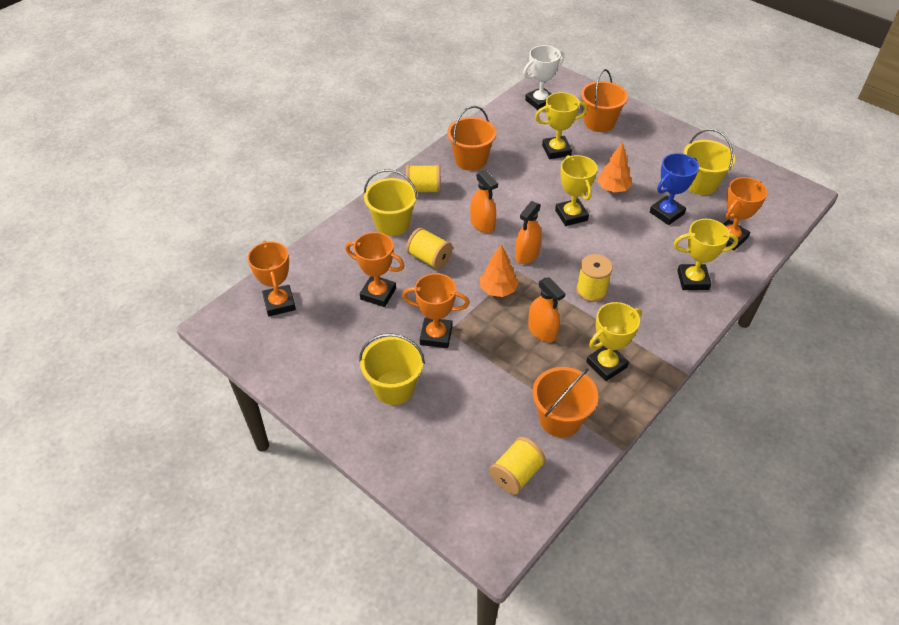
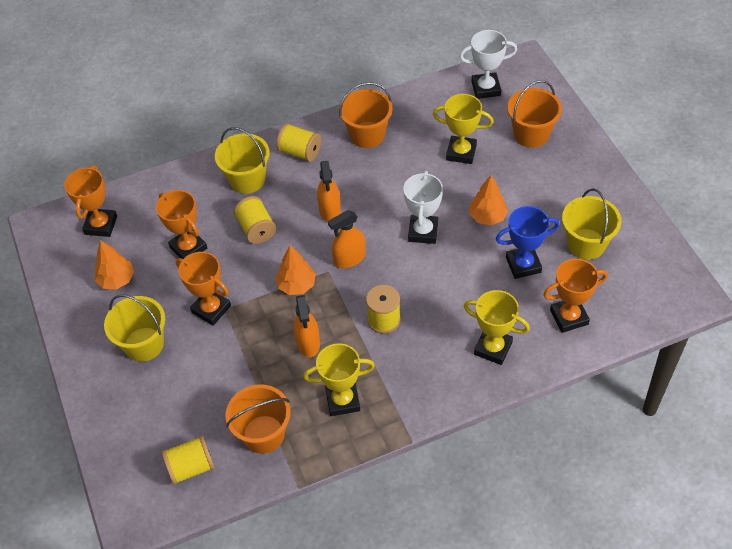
camera: 30 degrees right, 5 degrees up
(328, 343) = (117, 280): none -> orange tree
(571, 215) = (423, 232): yellow trophy -> white trophy

